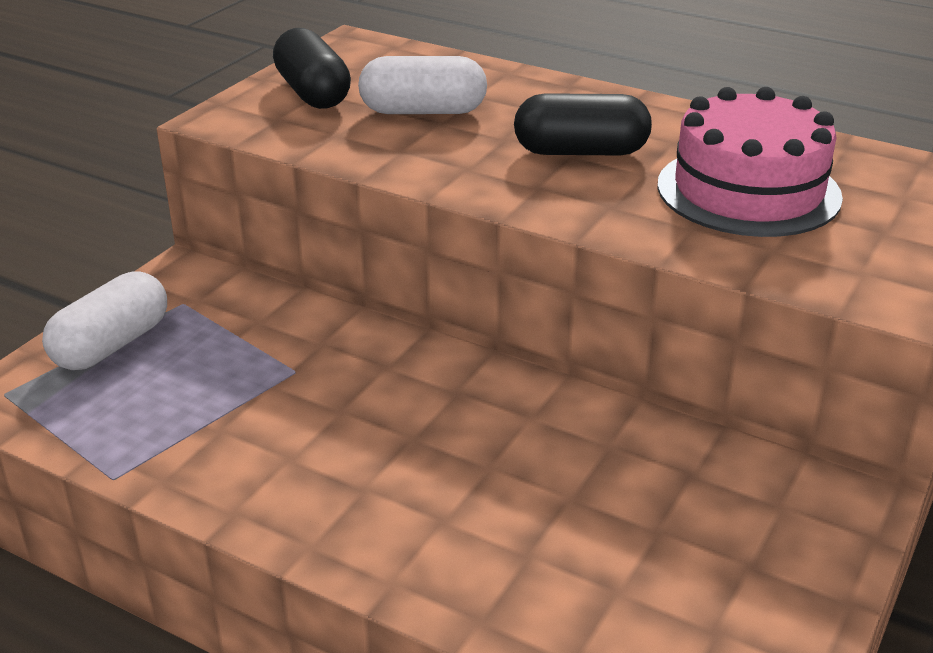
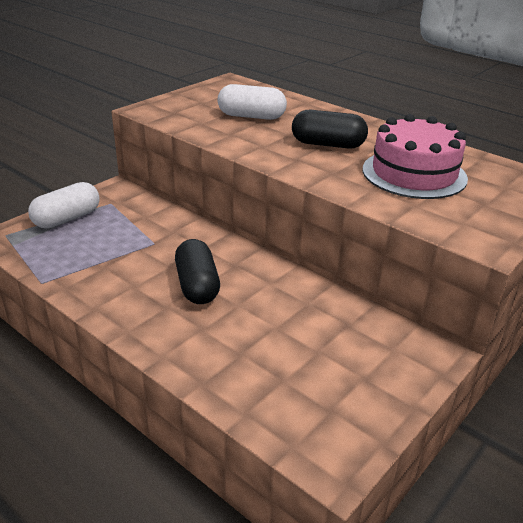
camera: 10 degrees right, 0 degrees up
(313, 93) = (198, 102): black capsule -> black capsule (197, 285)

